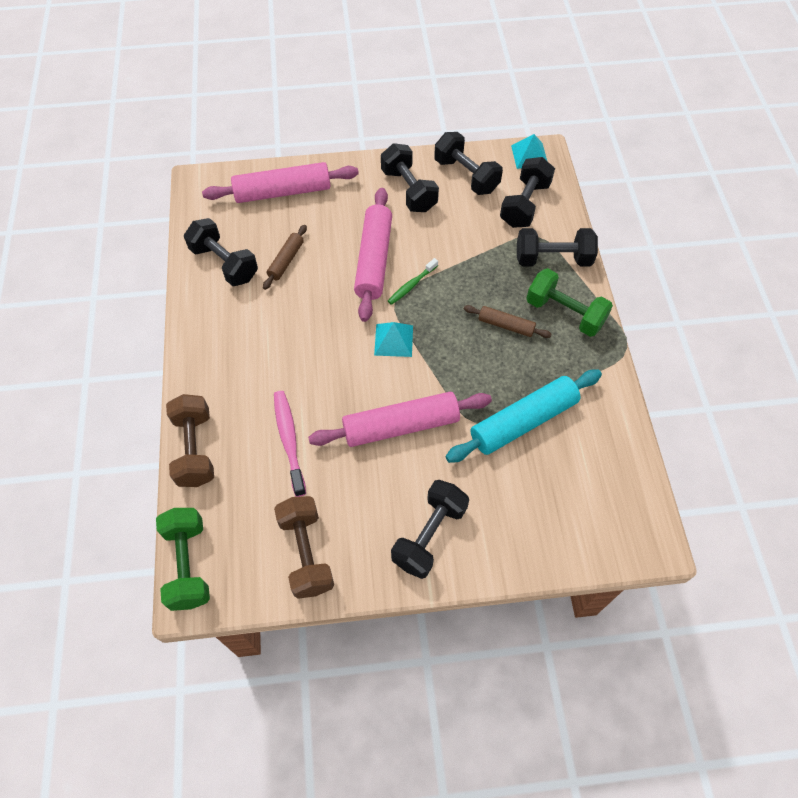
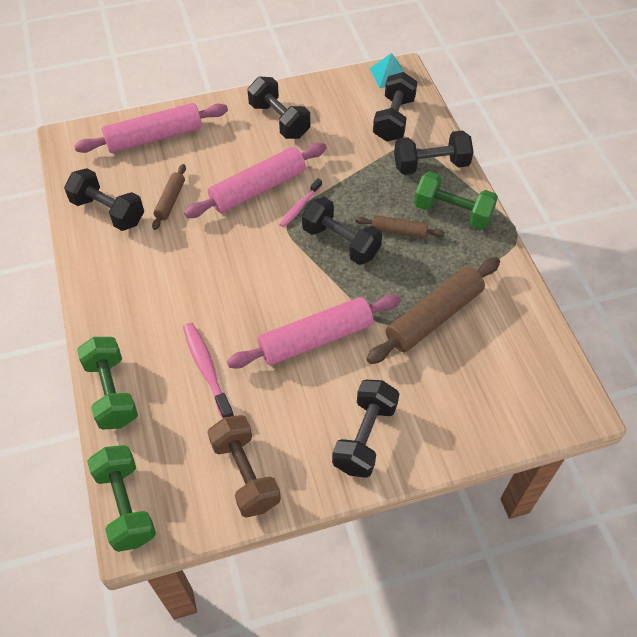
camera: 10 degrees left, 5 degrees down
(195, 449) = (112, 392): brown dumbbell -> green dumbbell
(374, 260) = (258, 189): pink rolling pin -> pink rolling pin turned 60 degrees clockwise
(393, 340) = (292, 260): turquoise pyramid -> none
(411, 285) = (299, 207): green toothbrush -> pink toothbrush
(466, 176) = (332, 100): black dumbbell -> black dumbbell (340, 242)
(523, 421) = (434, 317): turquoise rolling pin -> brown rolling pin

